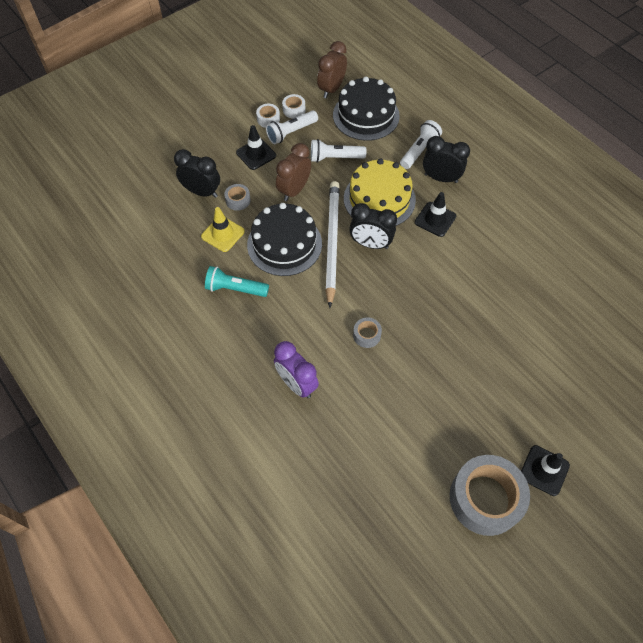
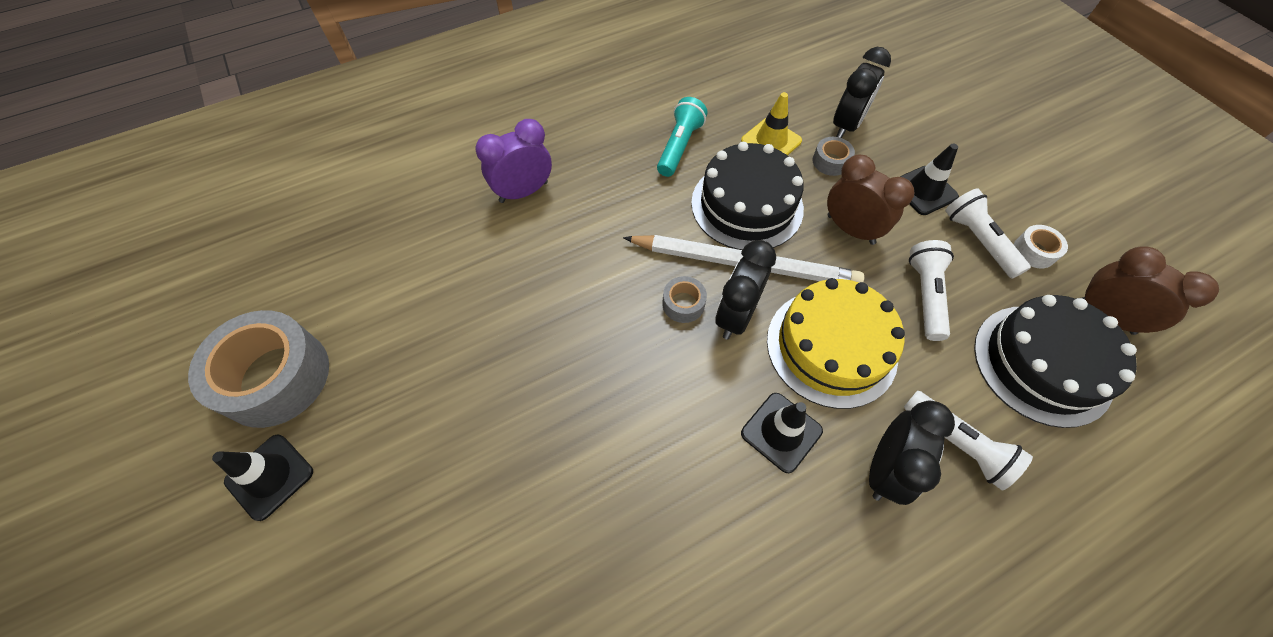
camera: 100 degrees right, 0 degrees up
(268, 119) = (1005, 214): white tape -> none
(367, 335) = (572, 281): grey tape -> grey tape (683, 304)

